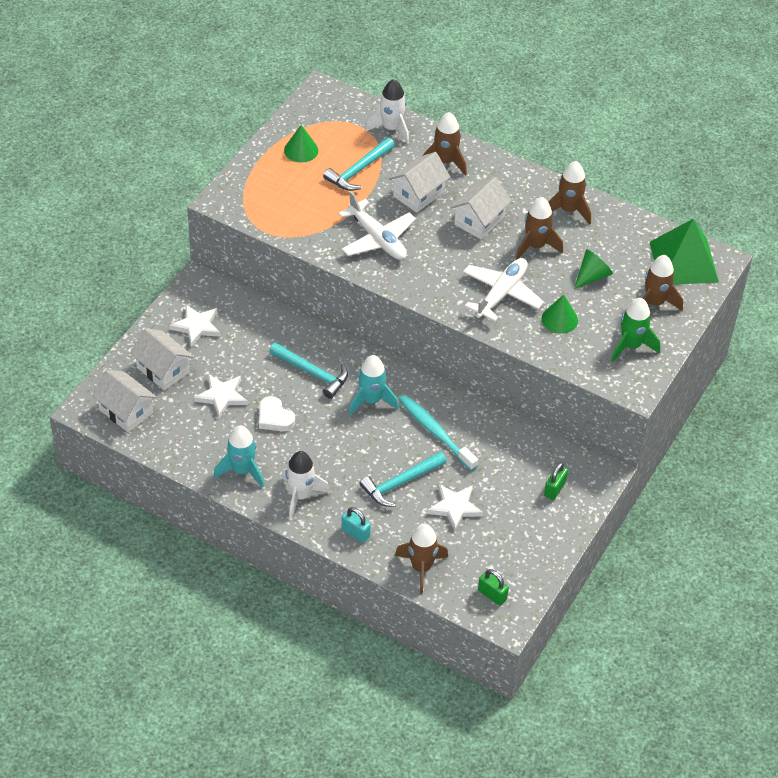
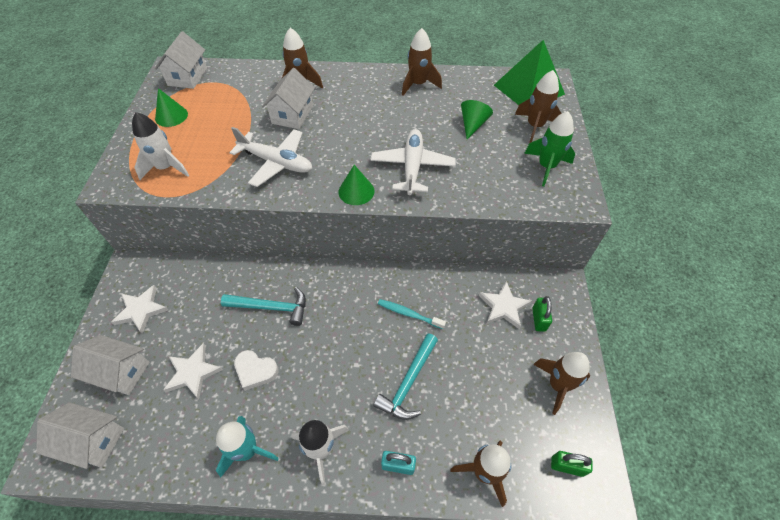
camera: 25 degrees left, 5 degrees up
(359, 170) = (231, 114): turquoise hammer -> none
(371, 400) = (337, 310): turquoise rocket -> none
(391, 129) = (243, 75): white rocket -> white rocket (166, 168)
(435, 432) = (409, 314): turquoise toothbrush -> turquoise toothbrush, size x0.65
(455, 507) = (471, 383): white star -> white star (503, 306)
(479, 220) = (355, 116): white house -> white house (187, 77)
(535, 246) = (412, 119): brown rocket -> brown rocket (557, 385)
(559, 319) = (474, 168): green cone -> green cone (356, 191)

